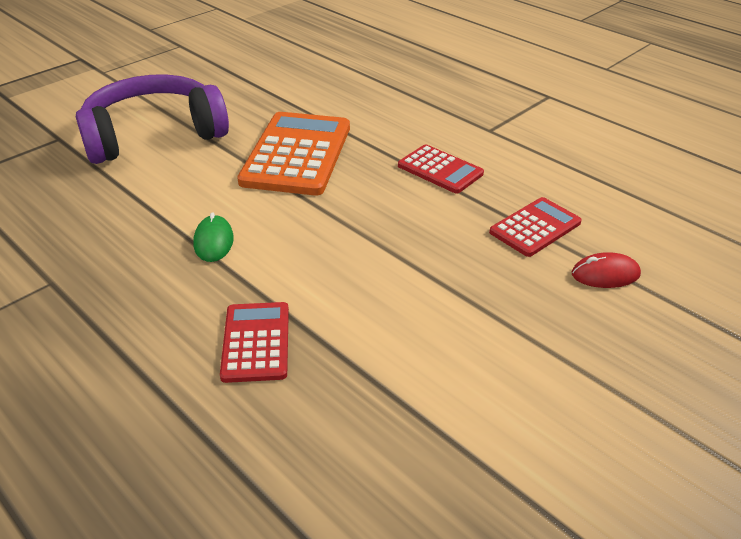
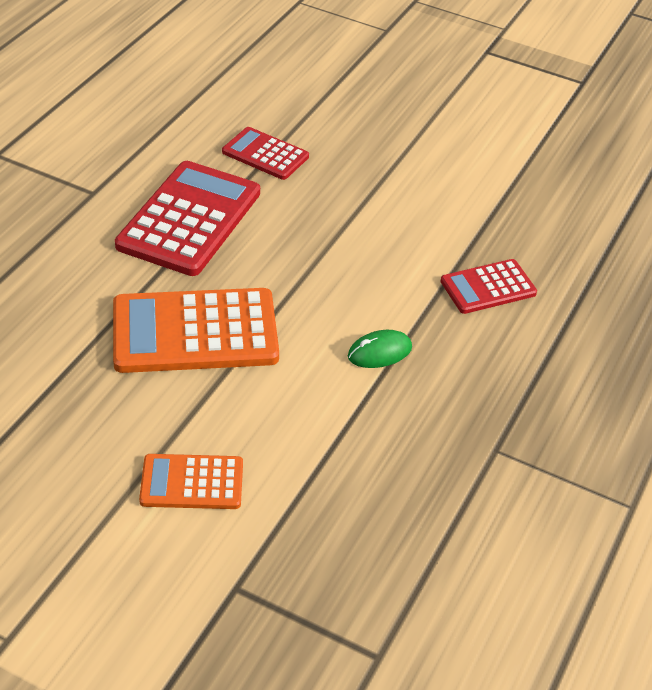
camera: 110 degrees left, 5 degrees up
(154, 134) = (192, 483): purple headphones -> orange calculator
(440, 170) = (189, 219): red calculator -> red calculator, size x1.81
(605, 274) = (313, 118): red mouse -> none

